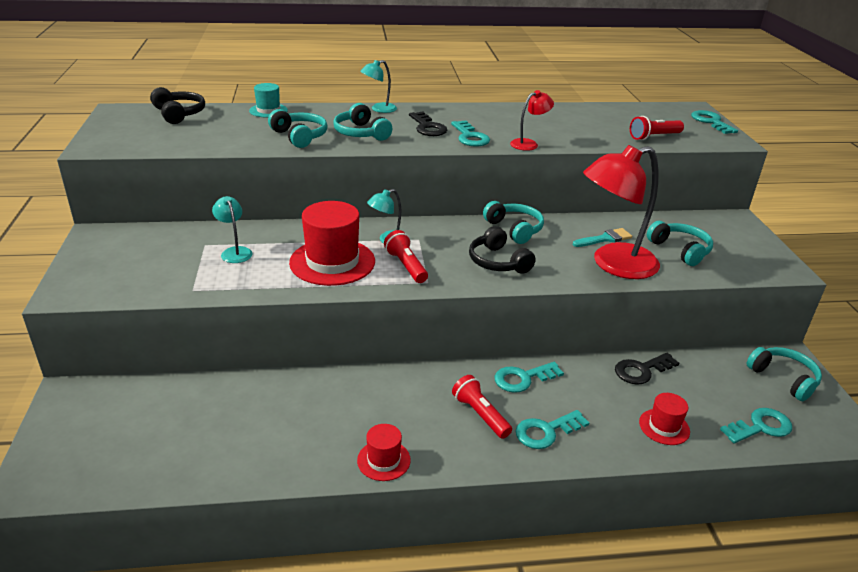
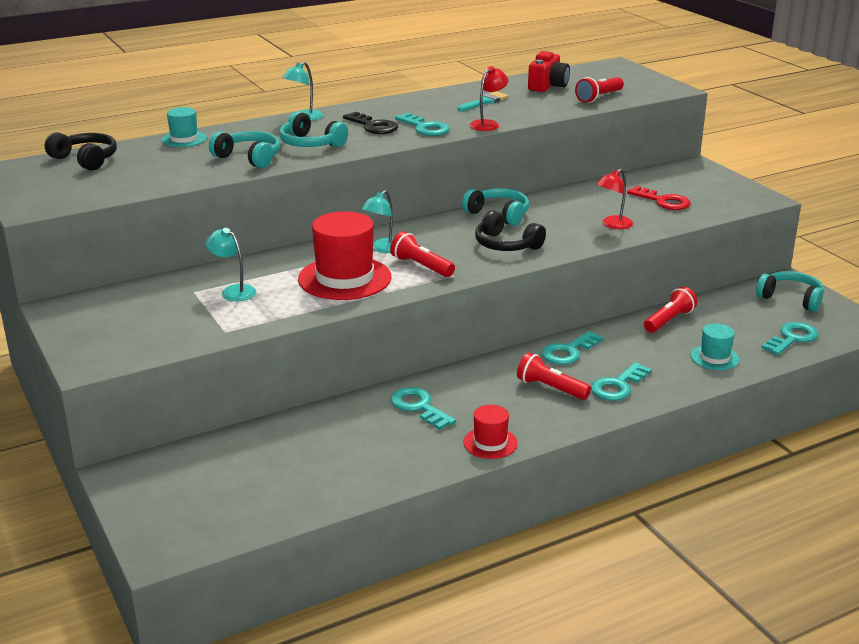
camera: 20 degrees left, 5 degrees down
(605, 239) = (589, 205): turquoise brush -> turquoise brush (484, 102)
(613, 264) = (613, 225): red lamp -> red lamp, size x0.46
(614, 117) = (548, 86): none -> red camera
(641, 370) = (669, 320): black key -> red flashlight
(664, 427) = (715, 358): red hat -> turquoise hat
(680, 250) = (663, 201): turquoise headphones -> red key
(711, 122) = (640, 75): turquoise key -> turquoise key (419, 407)

